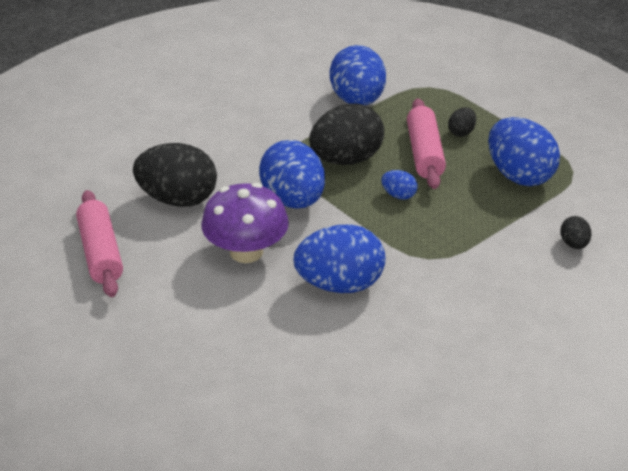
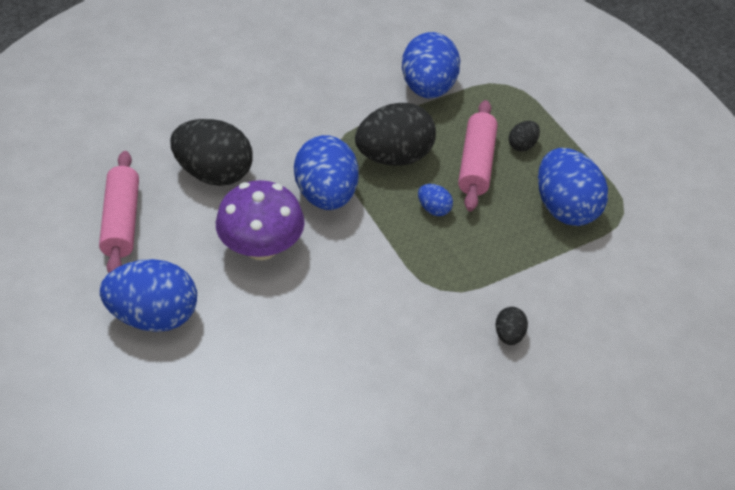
camera: 10 degrees right, 10 degrees up
(340, 284) = (341, 303): blue egg -> blue egg (154, 316)
(574, 244) = (595, 301): black egg -> black egg (509, 335)

